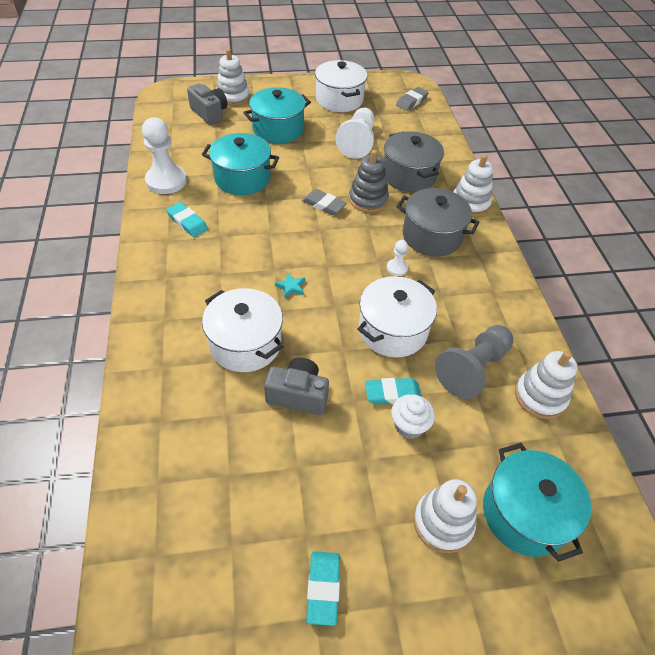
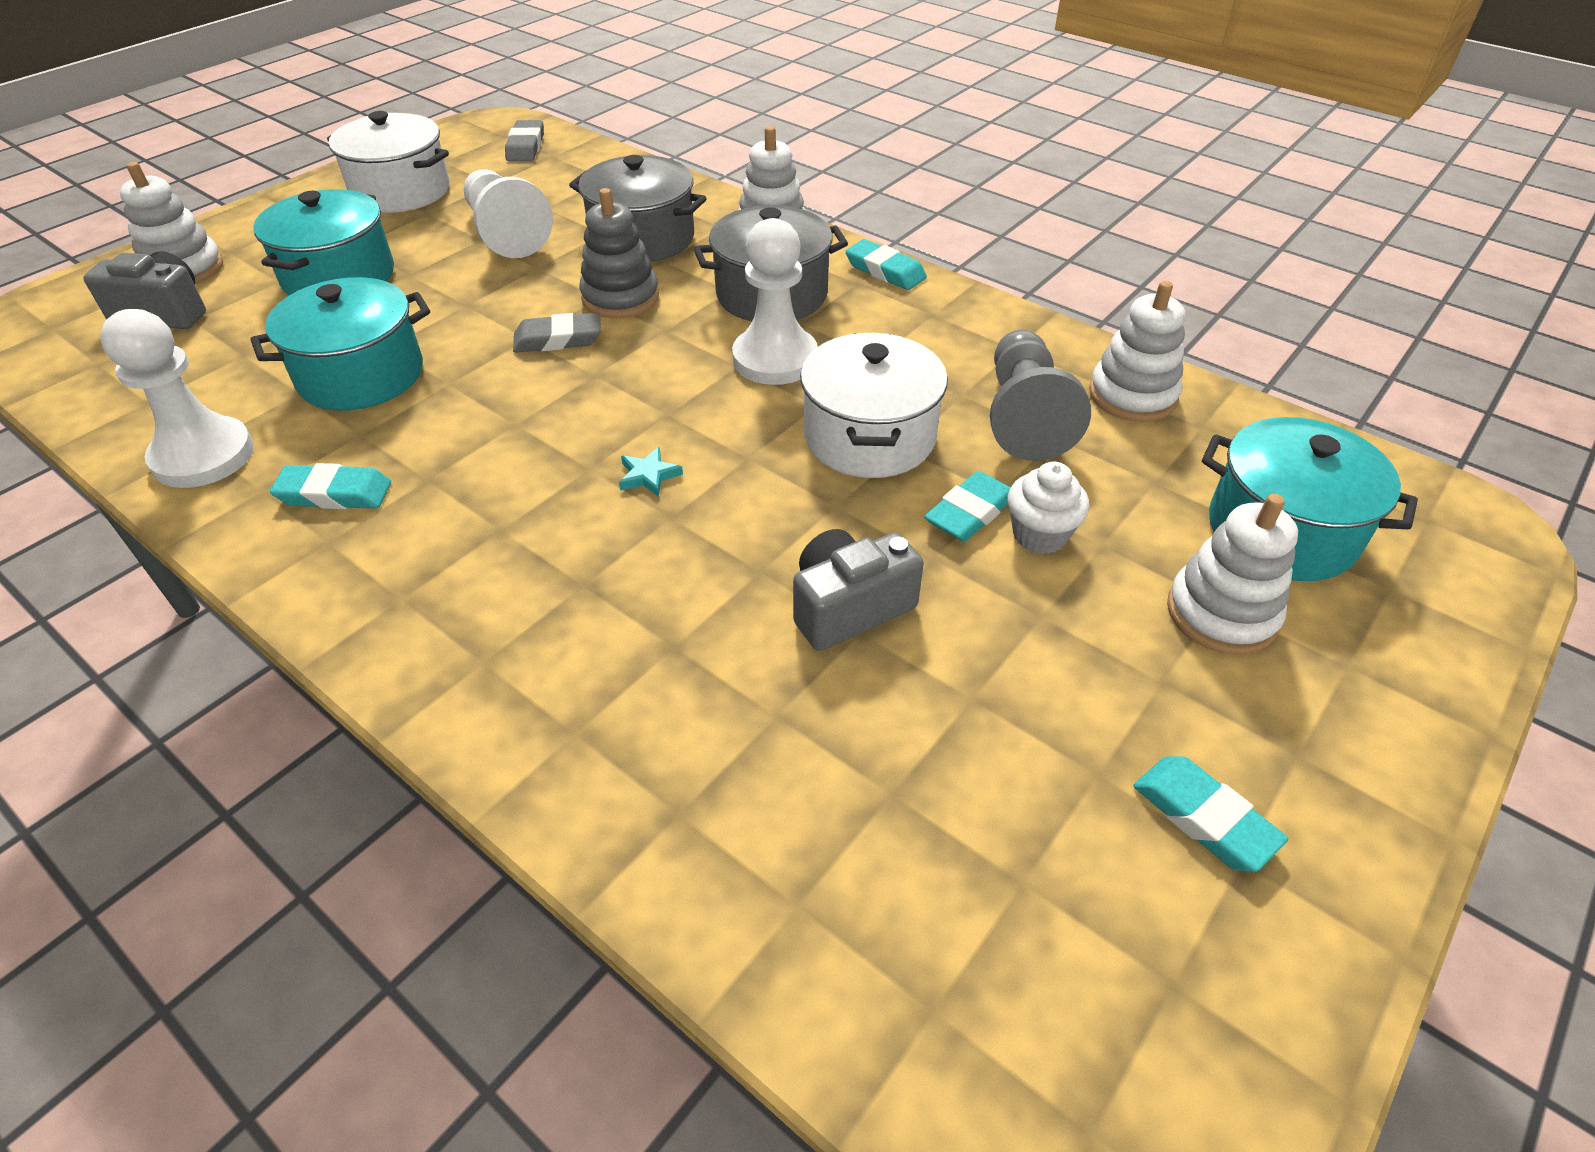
camera: 40 degrees left, 5 degrees down
(245, 344) = (677, 598): white pot -> none
(397, 268) = (775, 359): white pawn -> white pawn, size x2.11
(498, 255) = (885, 271): none -> turquoise eraser

